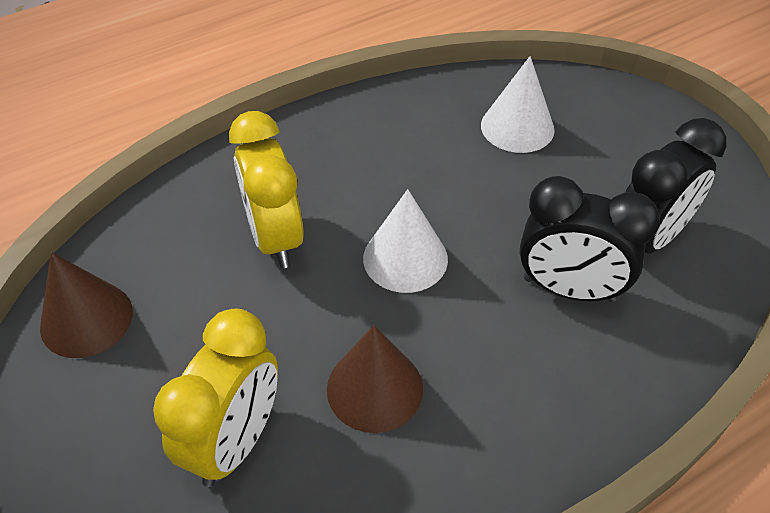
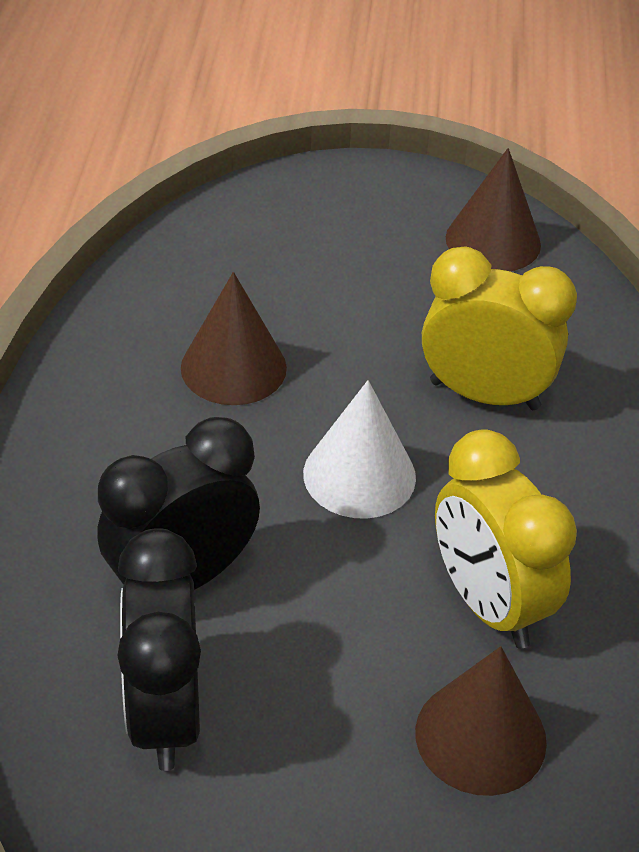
camera: 125 degrees right, 5 degrees down
(235, 441) = (275, 269): yellow clock -> yellow clock (488, 603)
(517, 127) = (480, 736): white cone -> brown cone

